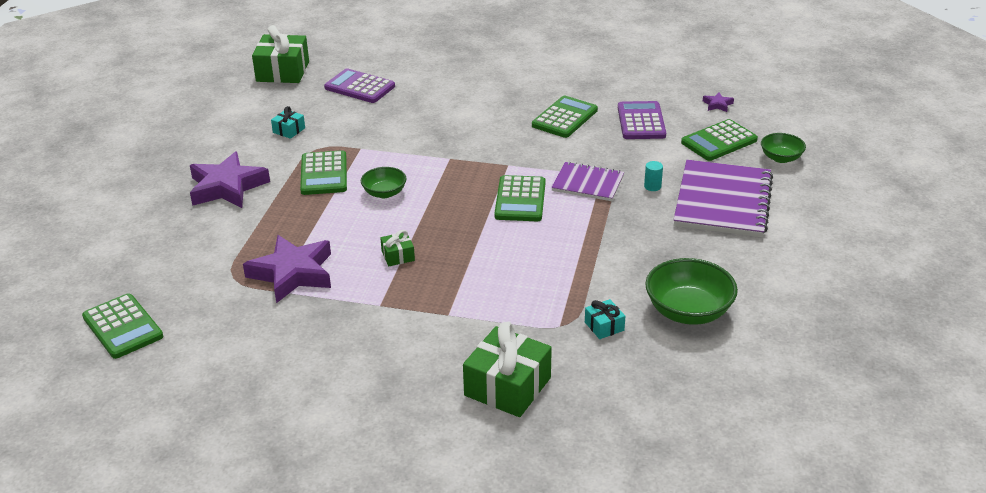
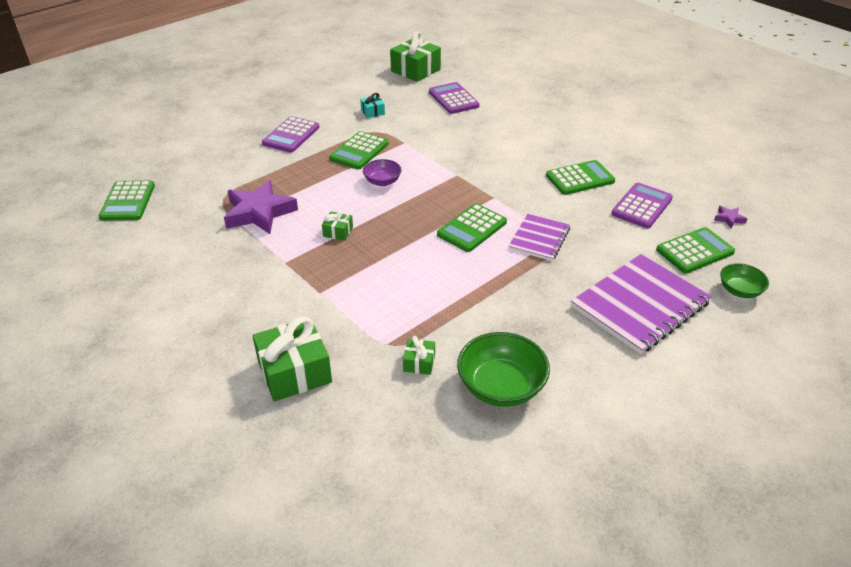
camera: 35 degrees right, 5 degrees up
(227, 187) = (291, 135): purple star -> purple calculator
(384, 193) = (382, 181): green bowl -> purple bowl
(588, 183) = (539, 239): purple notebook -> purple notebook turned 60 degrees clockwise
(604, 326) = (419, 362): turquoise gift -> green gift
(652, 186) = (590, 264): turquoise cylinder -> none
(719, 141) = (694, 251): green calculator -> green calculator turned 150 degrees clockwise

